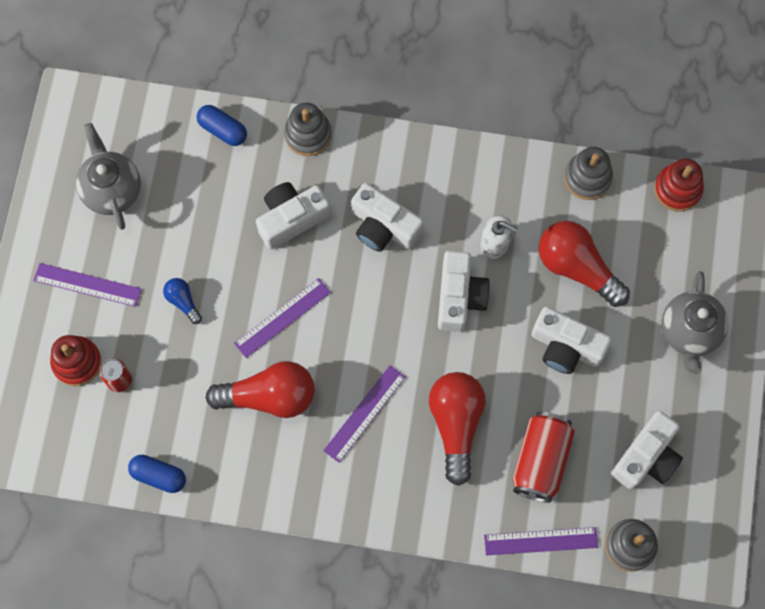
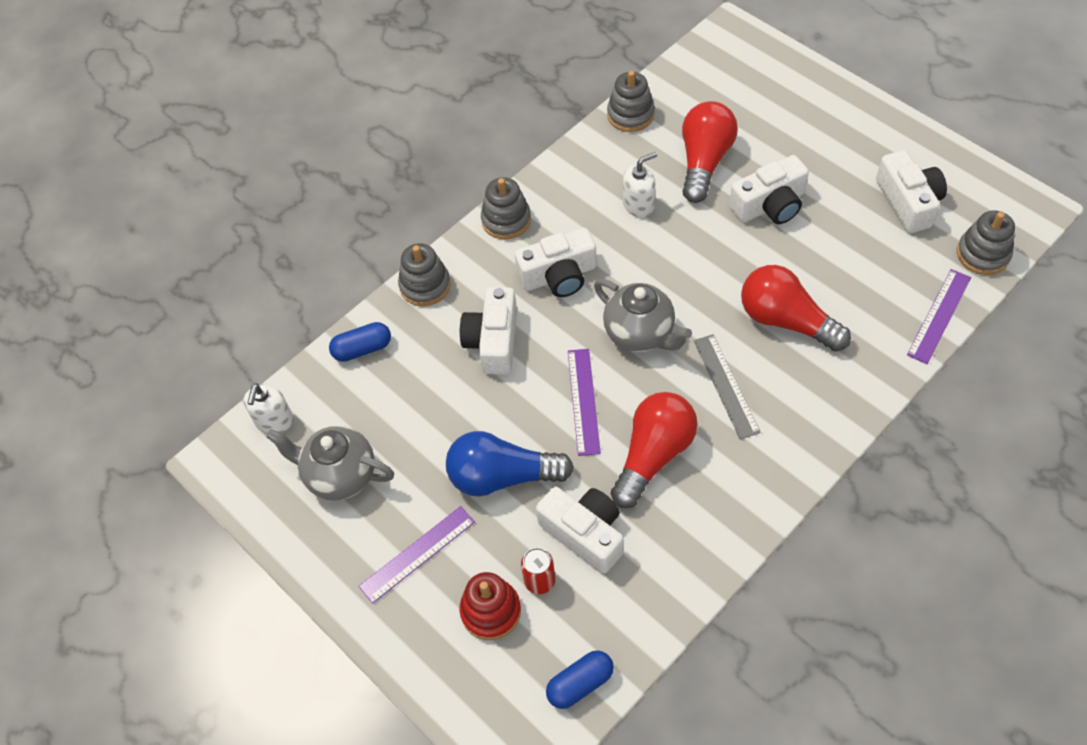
camera: 50 degrees left, 15 degrees down
(124, 114) = (274, 421): none -> white soap dispenser
(158, 476) = (667, 601): blue capsule -> blue capsule (580, 684)
(183, 301) = (502, 476): blue light bulb -> blue light bulb, size x2.07
(364, 413) = (726, 386): purple ruler -> grey ruler
(410, 152) = (506, 220): none -> grey stacking toy
(459, 297) = (668, 255): white camera -> white camera (584, 533)
(540, 460) = (862, 276): red can -> none
(577, 268) = (704, 161): red light bulb -> red light bulb turned 120 degrees clockwise
(677, 189) = (687, 65): red stacking toy -> none
(689, 332) = (816, 119): grey teapot -> grey teapot (640, 334)

